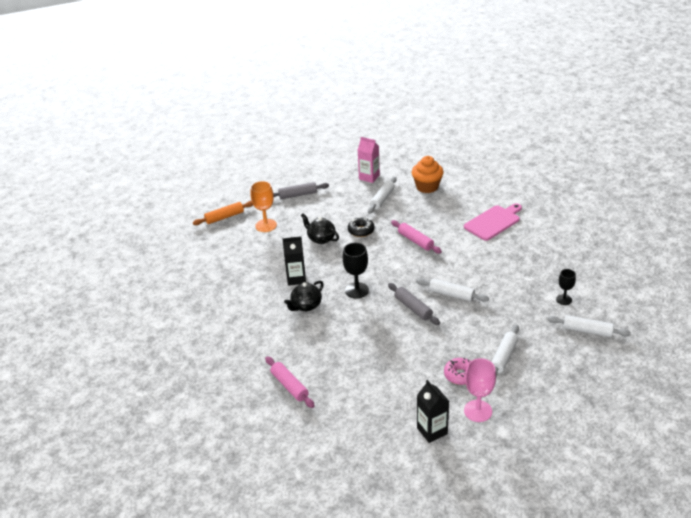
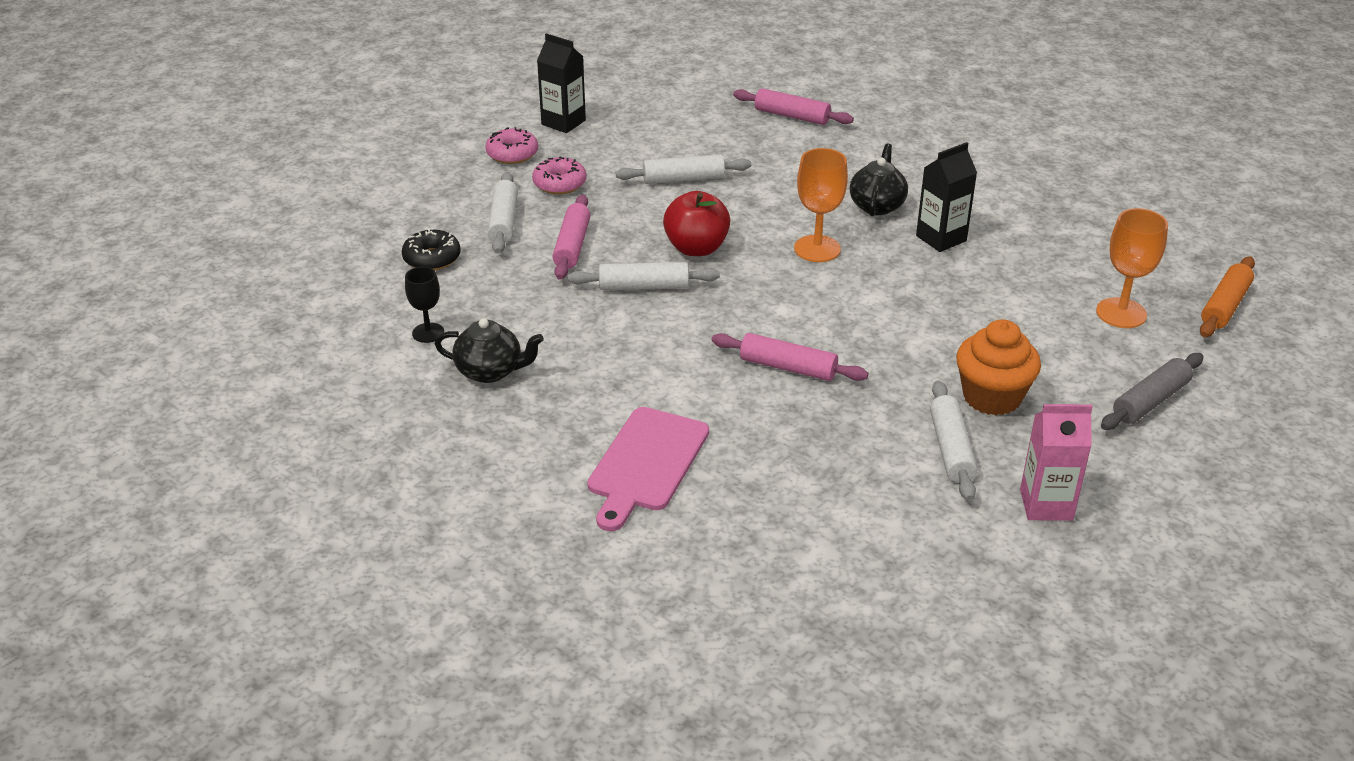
camera: 150 degrees right, 0 degrees up
(321, 239) = (981, 318): black teapot -> black teapot (490, 371)
(357, 290) = (817, 249): black goblet -> orange goblet
(361, 231) = (920, 357): black donut -> black donut (432, 258)
(413, 308) = (696, 248): grey rolling pin -> red apple
(427, 187) = (875, 519): orange cupcake -> orange cupcake (992, 397)
(474, 328) = (572, 246): none -> pink rolling pin
(478, 411) = (512, 154): pink goblet -> pink donut
(587, 331) = (372, 292): white rolling pin -> white rolling pin (683, 179)

